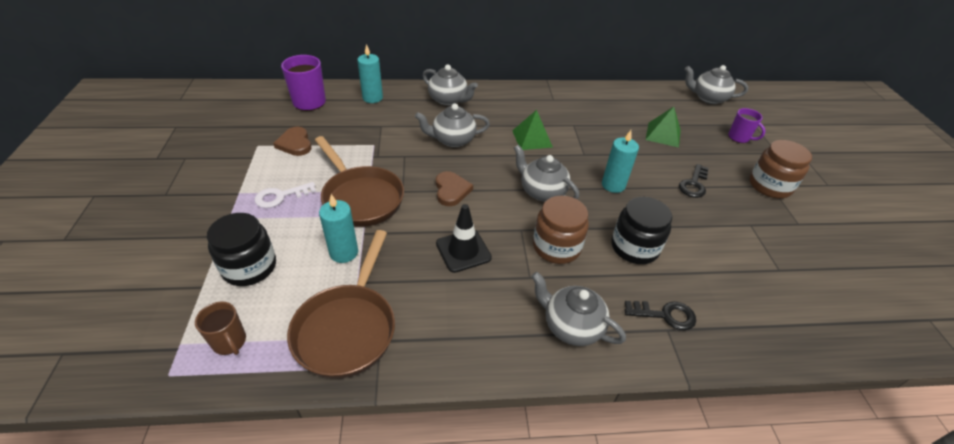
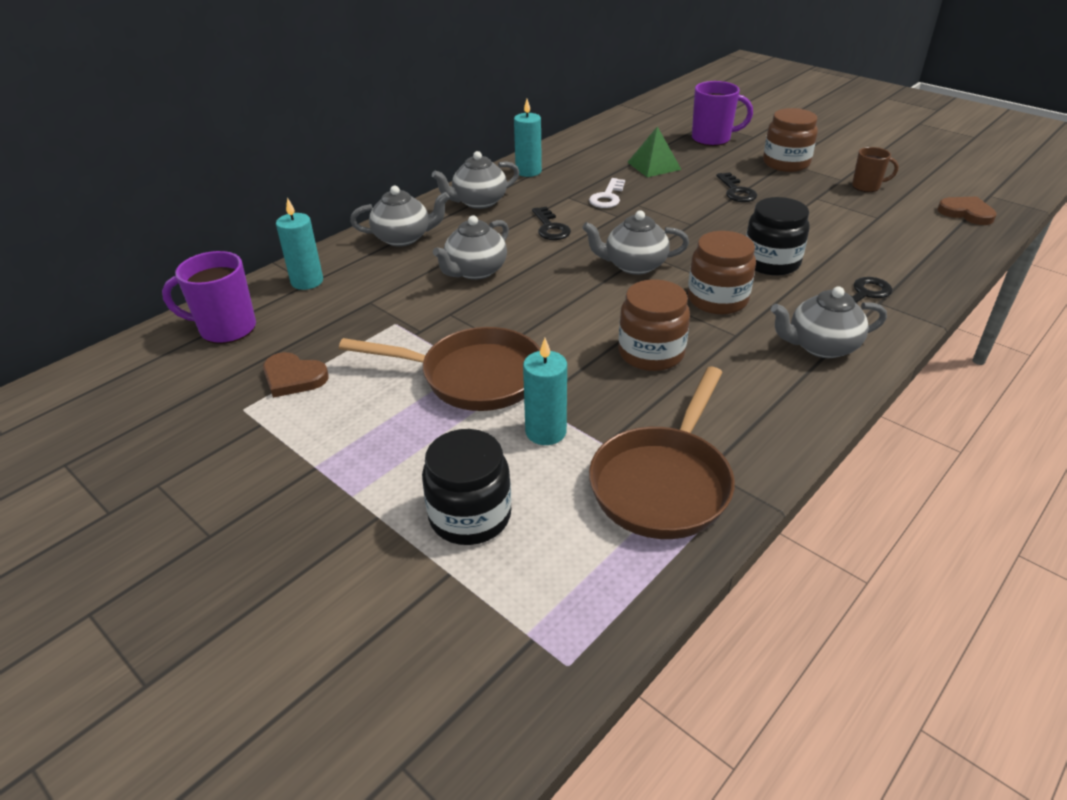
camera: 40 degrees left, 5 degrees down
(230, 342) = (576, 586): brown mug -> brown mug (867, 186)
(280, 196) = (377, 434): white key -> white key (607, 197)
(348, 328) = (663, 483): brown pan -> brown pan turned 60 degrees clockwise
(451, 190) = (553, 314): brown heart -> brown heart (966, 213)
(463, 251) = (651, 353): black traffic cone -> brown jar
(532, 138) = (550, 228): green pyramid -> black key
(613, 185) = (681, 226): turquoise candle -> turquoise candle (528, 171)
(708, 98) = (642, 119): grey teapot -> grey teapot (479, 202)
(739, 138) = (712, 139): purple mug -> purple mug, size x1.60

